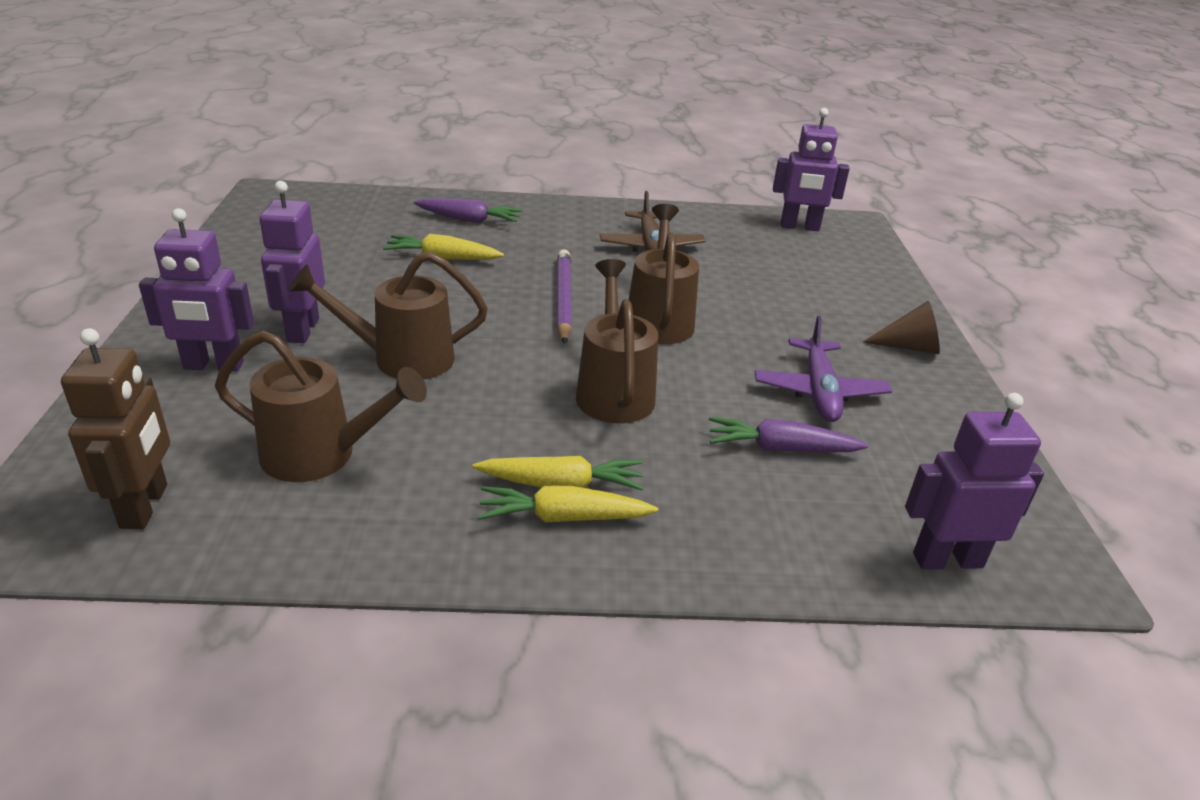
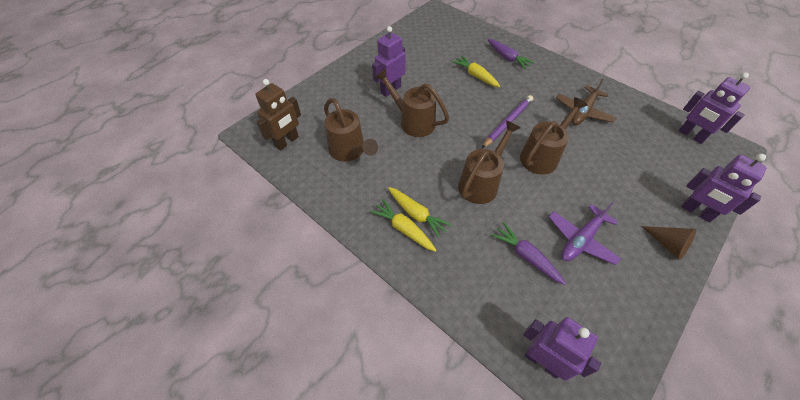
camera: 45 degrees right, 20 degrees up
(213, 366) = (349, 93): purple robot -> purple robot (696, 212)

